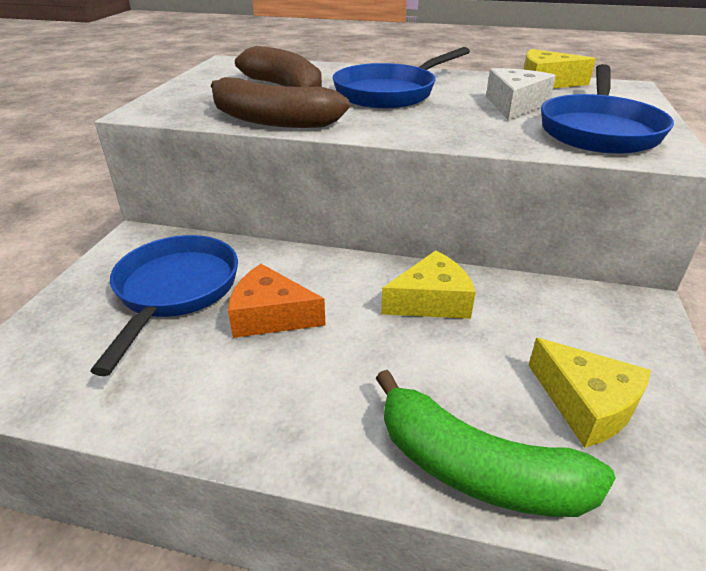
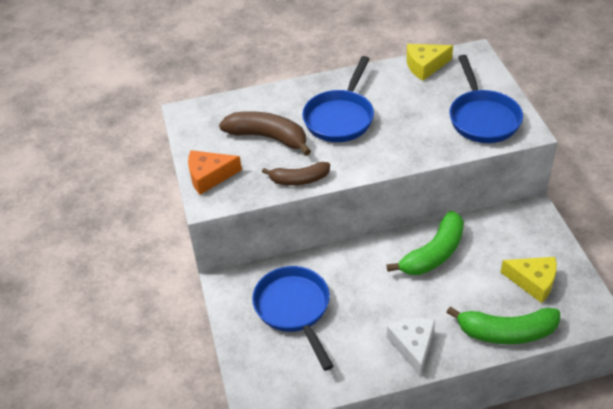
camera: 25 degrees left, 10 degrees up
(270, 315) = (360, 300): orange cheese -> orange cheese (209, 176)
(272, 120) = (299, 180): brown banana -> brown banana, size x0.65
(431, 301) = (433, 254): yellow cheese -> green banana
(514, 105) = (423, 105): white cheese -> white cheese (413, 346)

